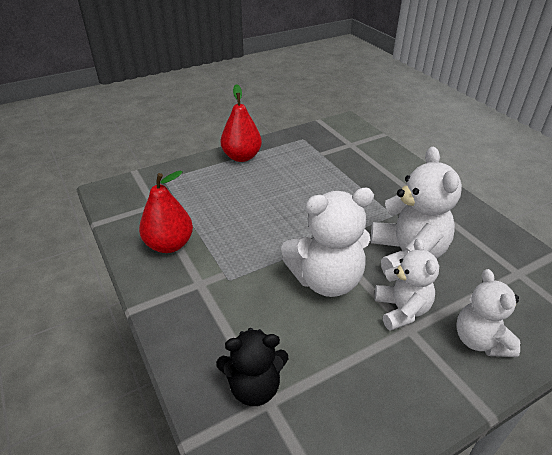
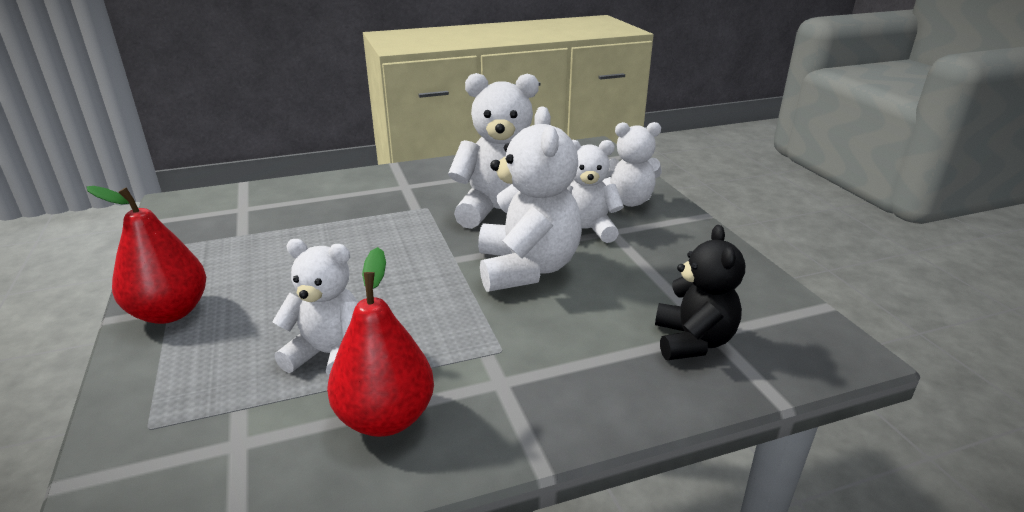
camera: 80 degrees left, 10 degrees down
(216, 214) = (329, 355): none -> white teddy bear

